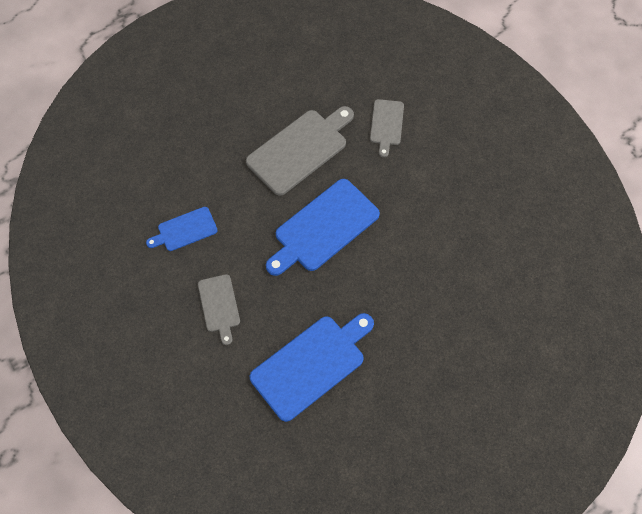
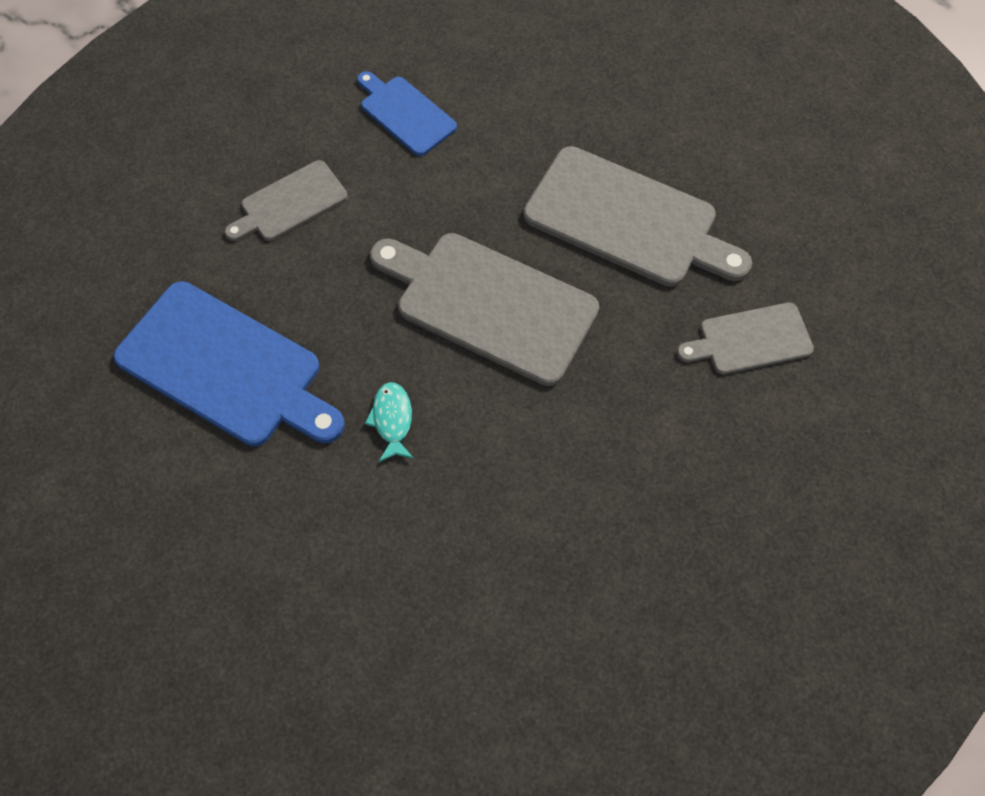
camera: 70 degrees right, 0 degrees up
(323, 228) = (489, 305): blue cutting board -> grey cutting board
(371, 292) = (392, 420): none -> turquoise fish

